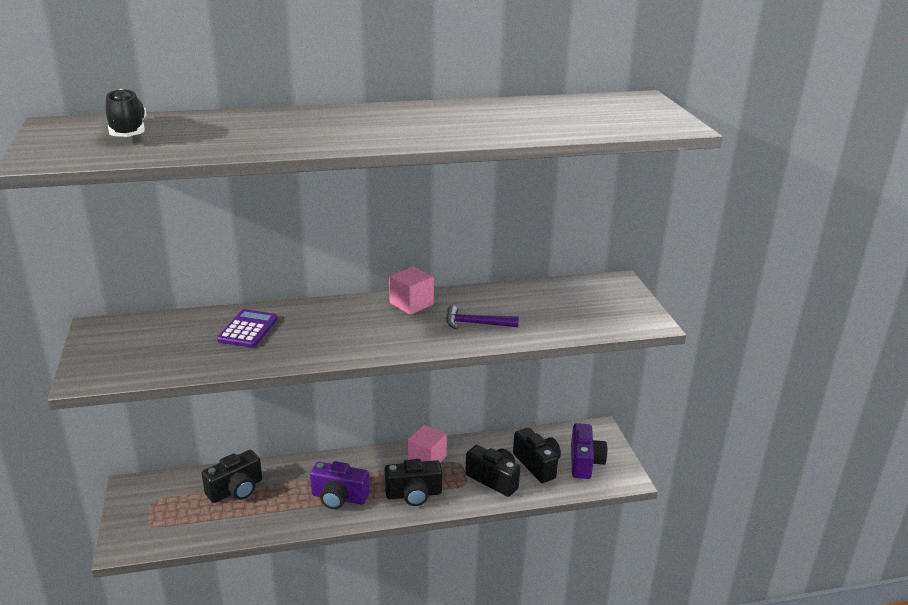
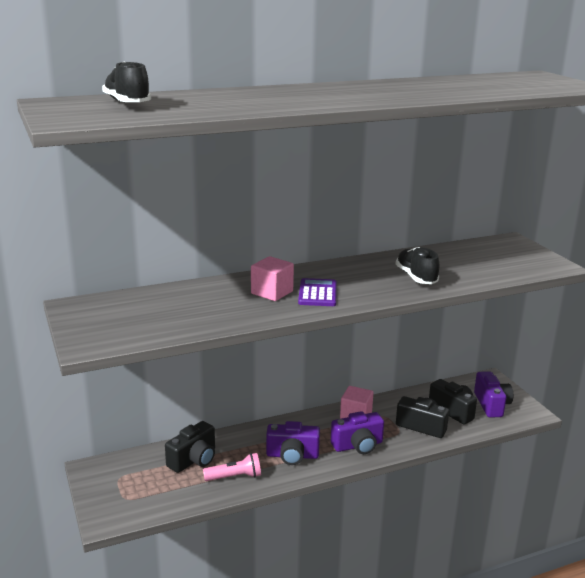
camera: 10 degrees left, 5 degrees down
(248, 329) = (217, 296): purple calculator -> purple calculator (318, 293)
(269, 515) = (235, 477): none -> pink flashlight
(411, 304) = (350, 267): pink cube -> pink cube (272, 292)
(413, 494) = (358, 445): black camera -> purple camera
(476, 324) = (416, 277): purple hammer -> black shoe

